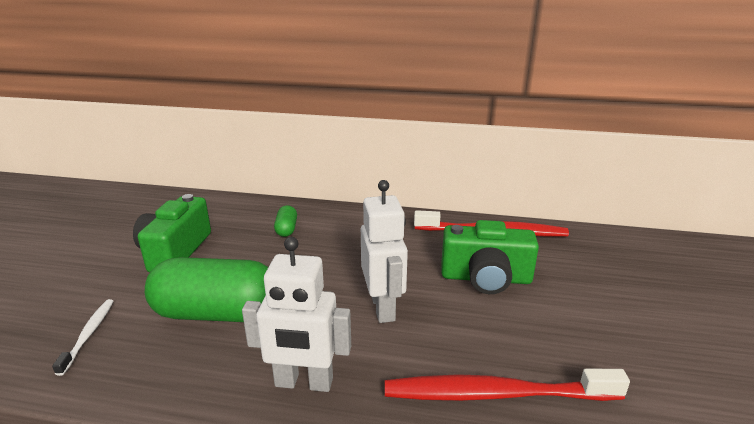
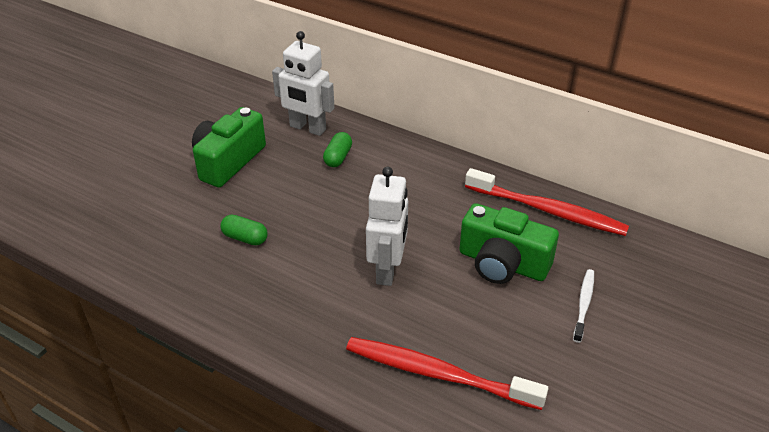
camera: 20 degrees right, 15 degrees up
(88, 334) = (143, 232): white toothbrush -> white toothbrush (583, 304)
(217, 313) = (245, 238): green capsule -> green capsule, size x0.44
(304, 383) = (291, 320): white robot -> white robot (307, 128)

